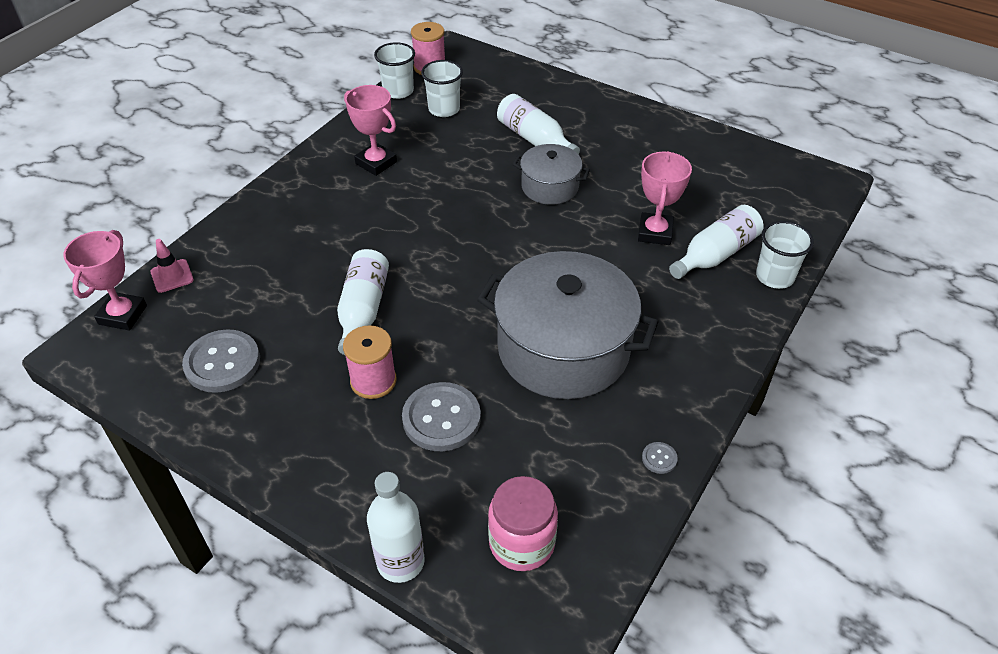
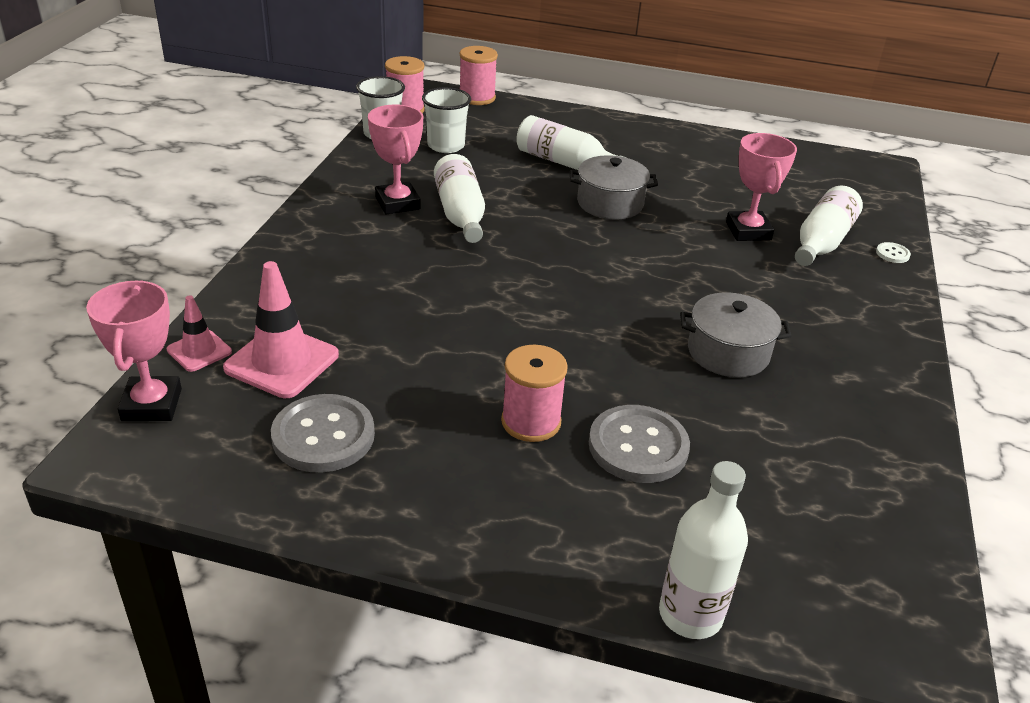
camera: 20 degrees left, 10 degrees down
(223, 295) = (282, 362): none -> pink traffic cone
(363, 310) = (472, 350): white bottle -> white bottle (460, 214)
(376, 163) = (397, 203): pink trophy -> pink trophy turned 45 degrees clockwise
(497, 60) = (477, 98): none -> pink spool
(521, 543) = (817, 560): pink jar -> none
(563, 349) = (728, 352): grey pot -> grey pot, size x0.52
(659, 458) = (903, 441): grey button -> none
(774, 276) = (892, 254): white cup -> white button

